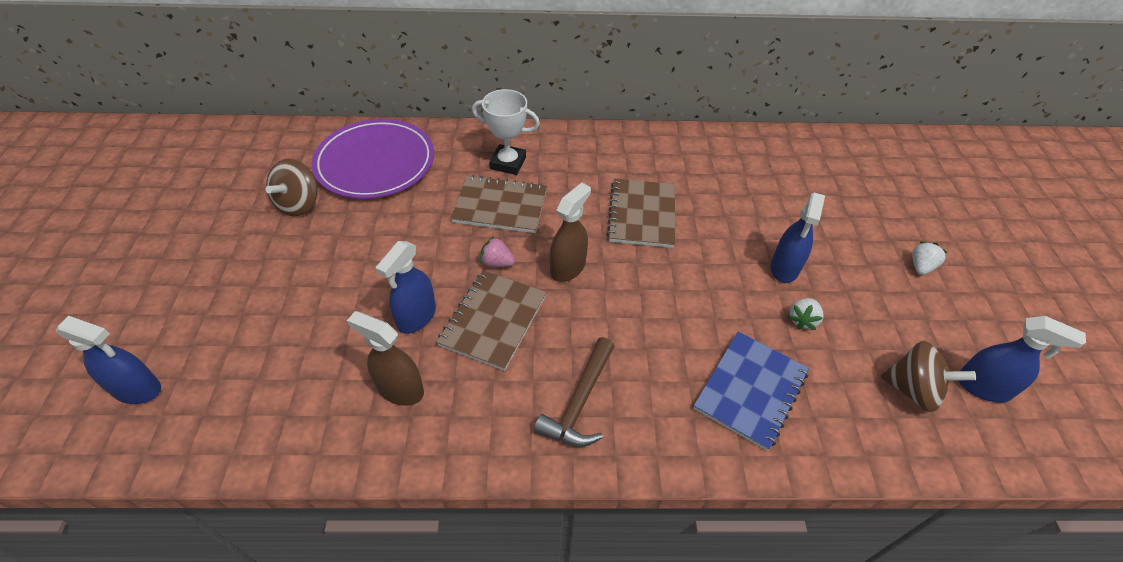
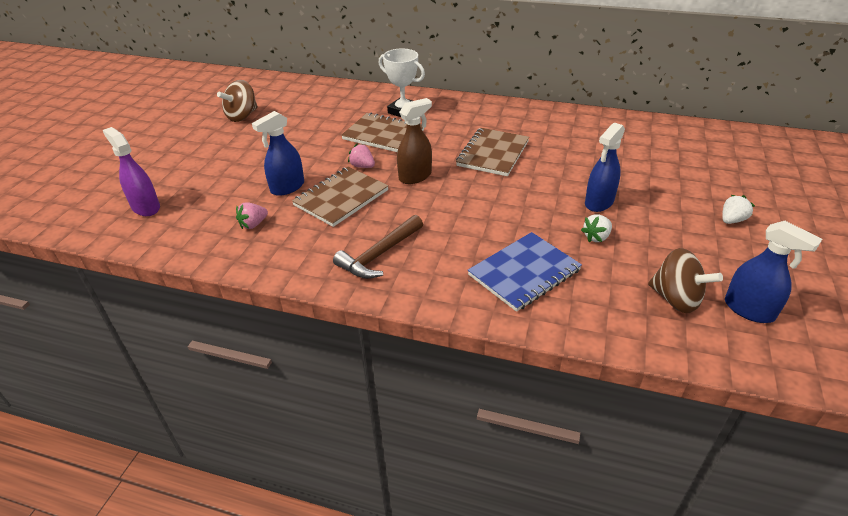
camera: 20 degrees right, 10 degrees down
(137, 389) = (89, 195): blue spray bottle -> none
(235, 392) = (146, 207): none -> purple spray bottle
(375, 163) = (306, 100): purple plate -> none
(400, 389) = (253, 224): brown spray bottle -> pink strawberry

